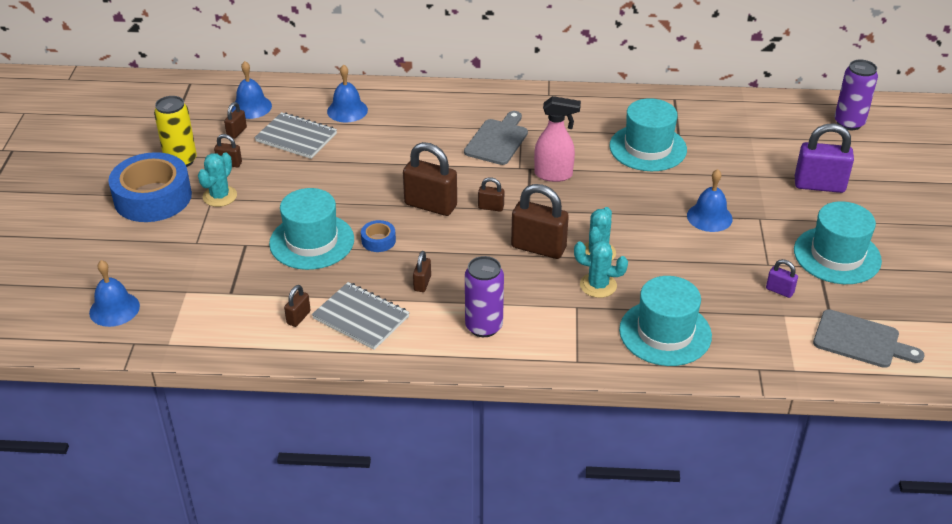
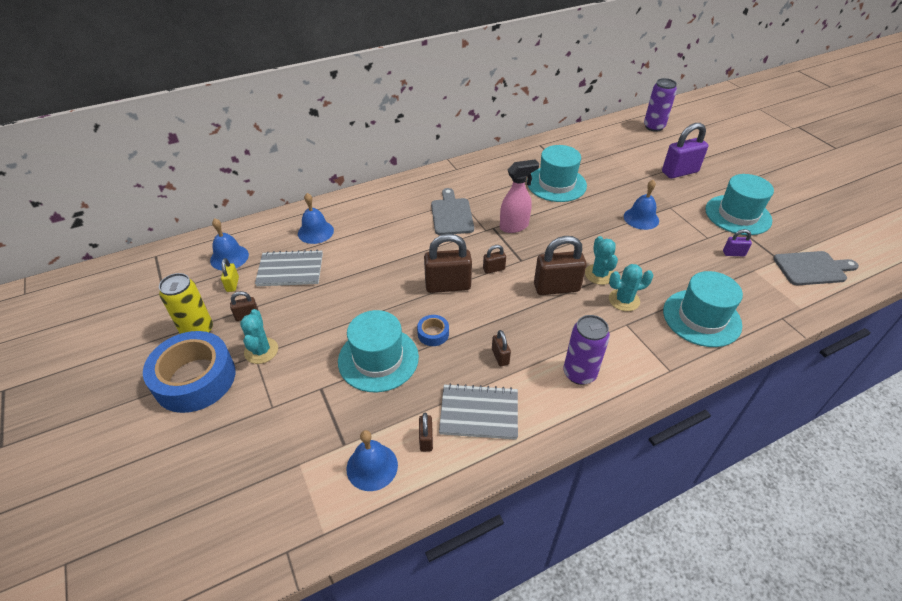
camera: 30 degrees left, 5 degrees up
(114, 309) = (238, 521): blue bell -> blue bell (372, 466)
(236, 132) = (232, 284): brown padlock -> yellow padlock

